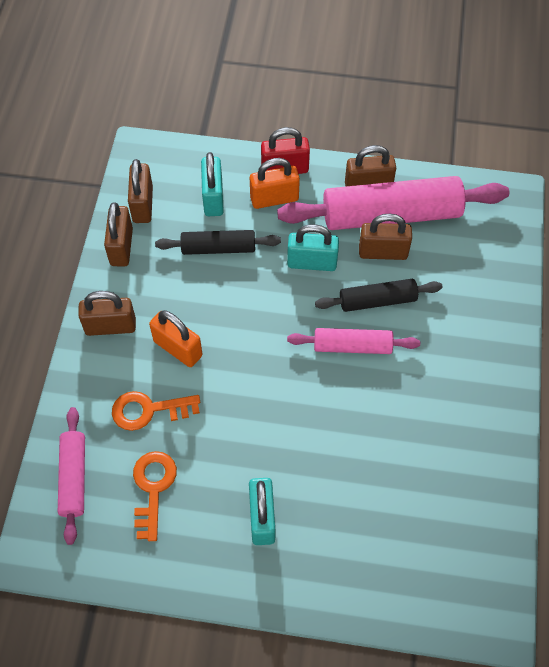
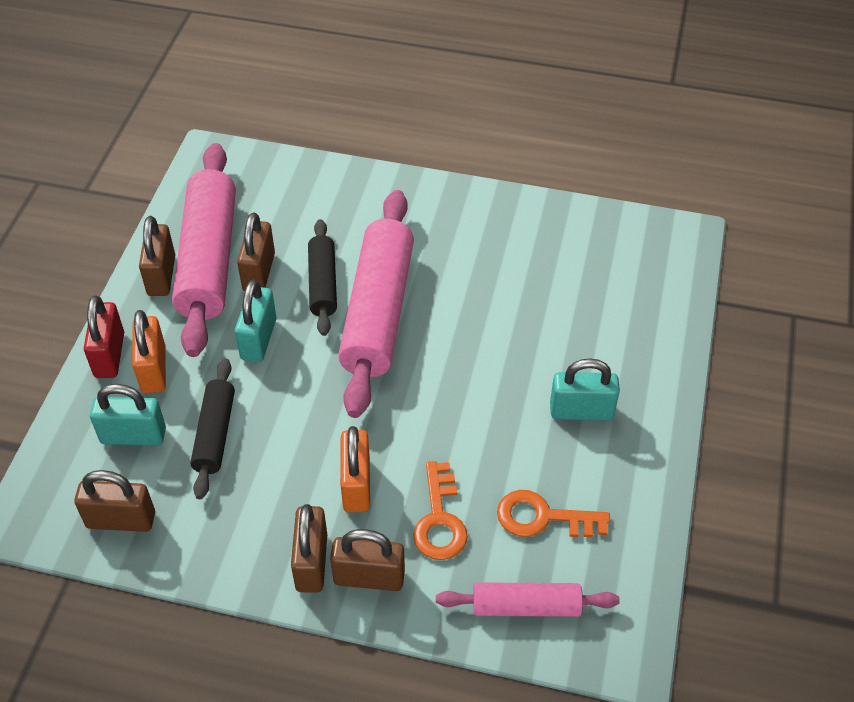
camera: 85 degrees left, 10 degrees down
(121, 247) = (186, 548): brown padlock -> brown padlock (369, 577)
(178, 348) = (356, 485): orange padlock -> orange padlock turned 45 degrees counterclockwise
(352, 346) = (378, 312): pink rolling pin -> pink rolling pin, size x1.88

